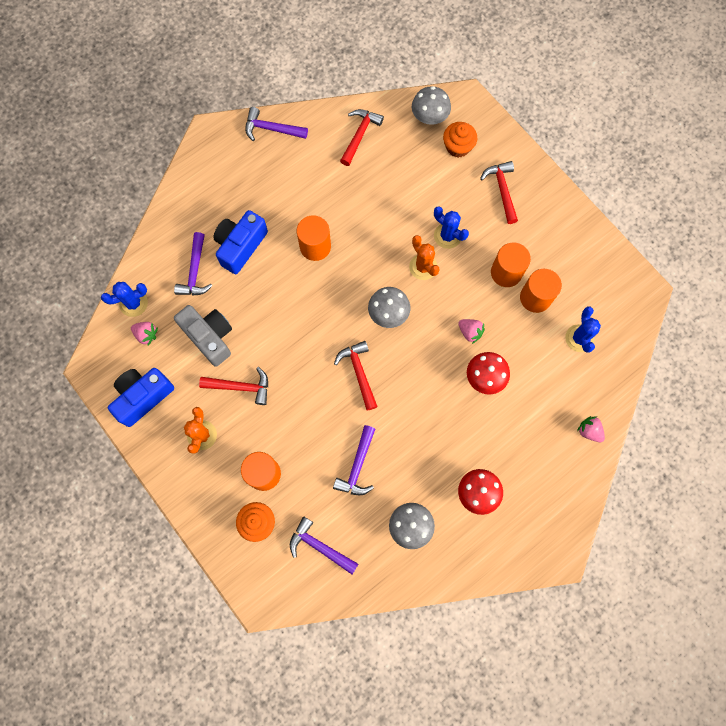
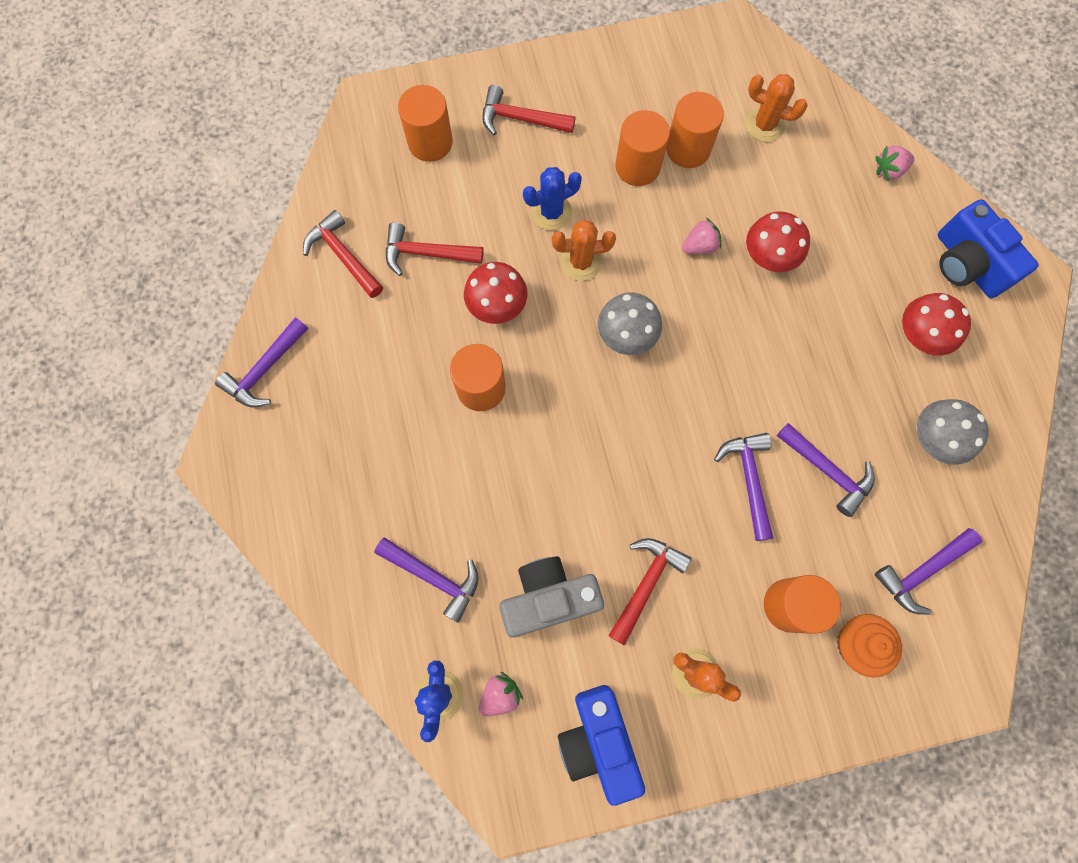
camera: 65 degrees left, 0 degrees up
(240, 246) = (427, 492): blue camera -> blue camera (967, 264)
(330, 421) = (748, 479): none -> purple hammer
(359, 372) = (694, 411): red hammer -> red hammer (426, 253)
(371, 232) = (497, 305): none -> red mushroom
(429, 116) = (366, 156): grey mushroom -> none
(458, 147) = (430, 142): orange cupcake -> orange cylinder
(579, 338) = (764, 125): blue cactus -> orange cactus

